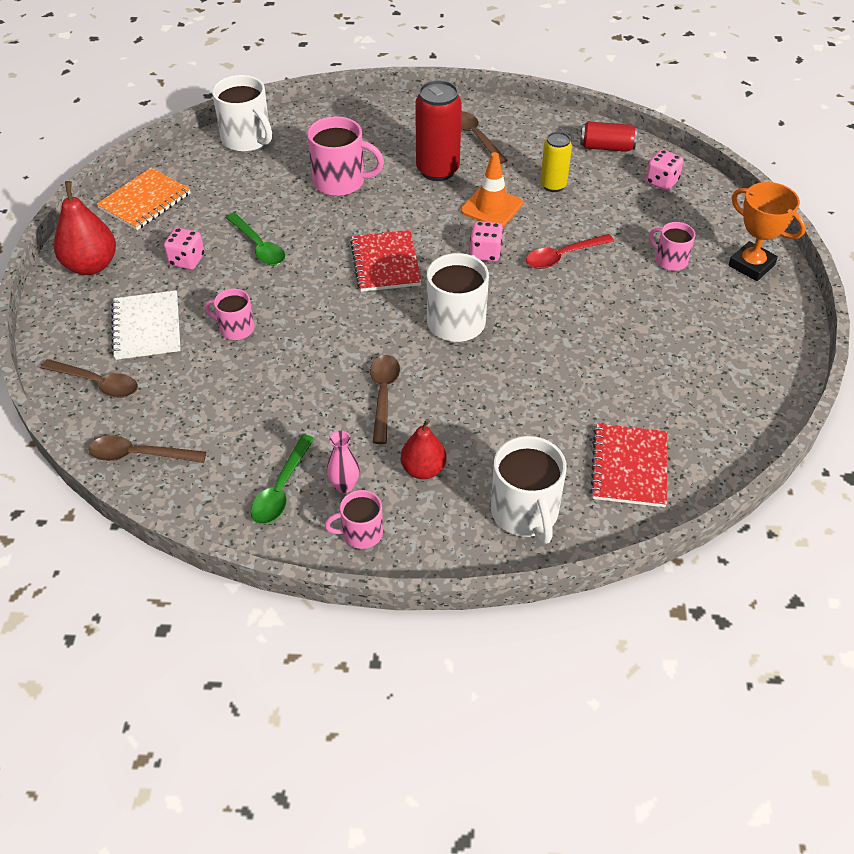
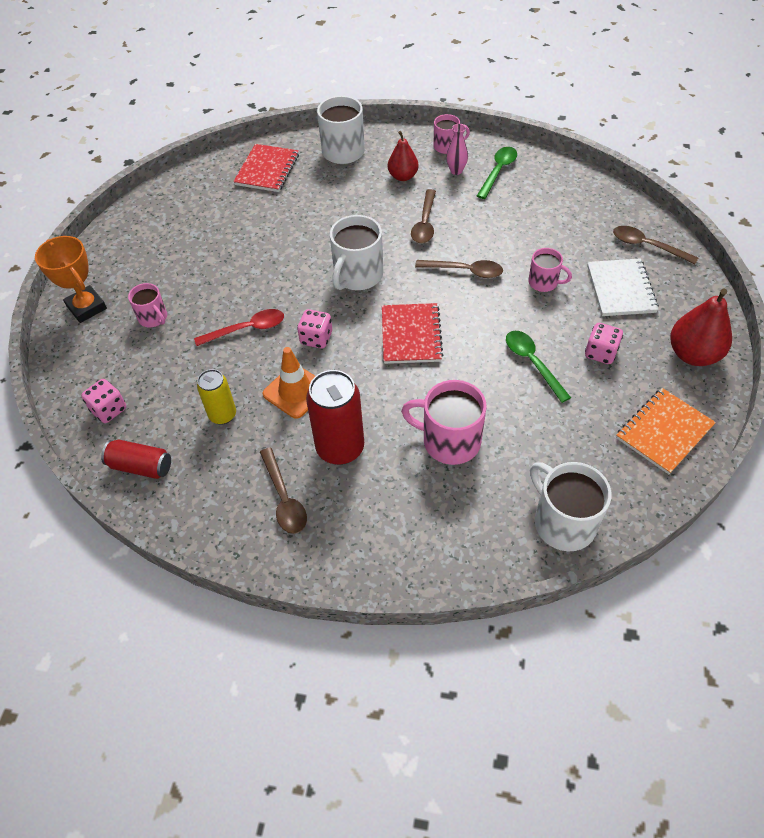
camera: 170 degrees left, 5 degrees up
(139, 455) = (599, 196): brown spoon -> brown spoon (465, 271)

